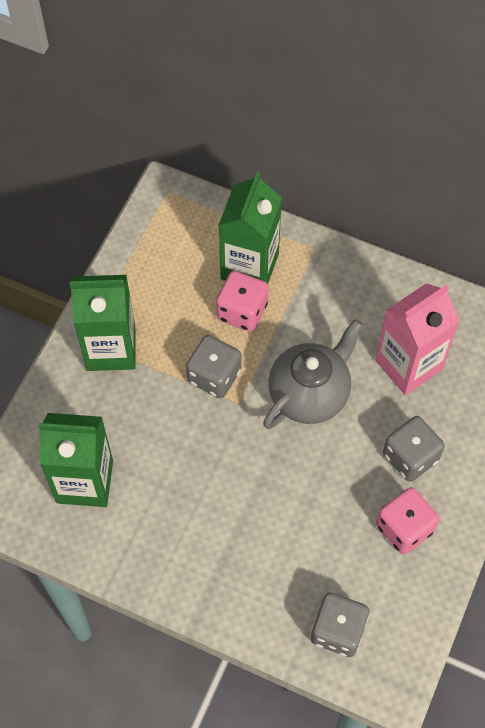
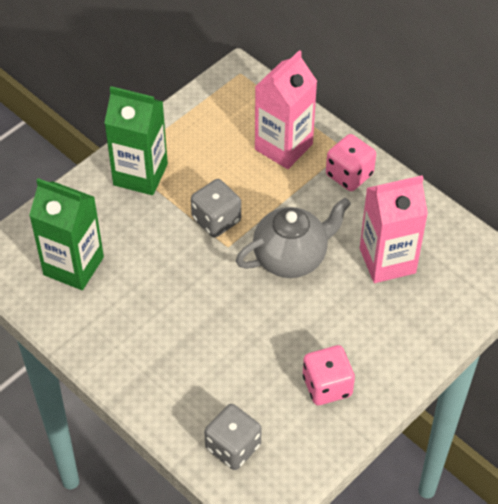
camera: 20 degrees right, 10 degrees down
(242, 311) = (262, 178): pink dice -> pink dice (349, 175)
(249, 266) = (283, 147): green carton -> pink carton
(410, 457) = (357, 332): grey dice -> none

